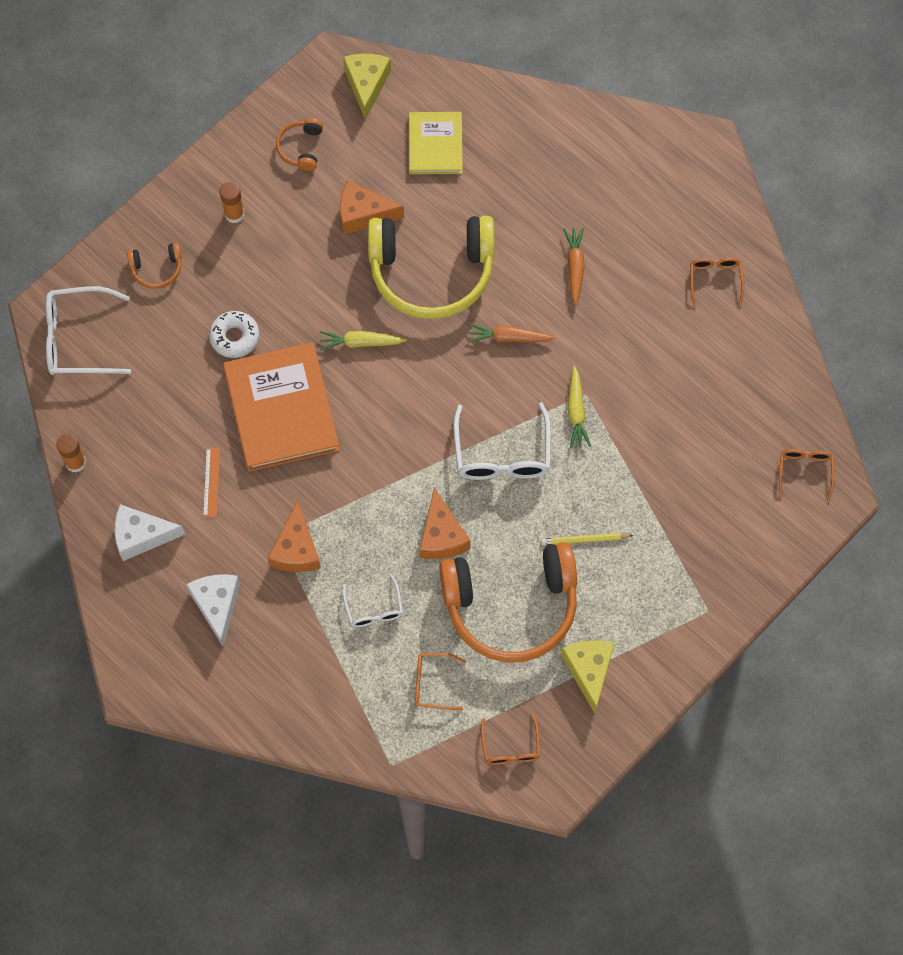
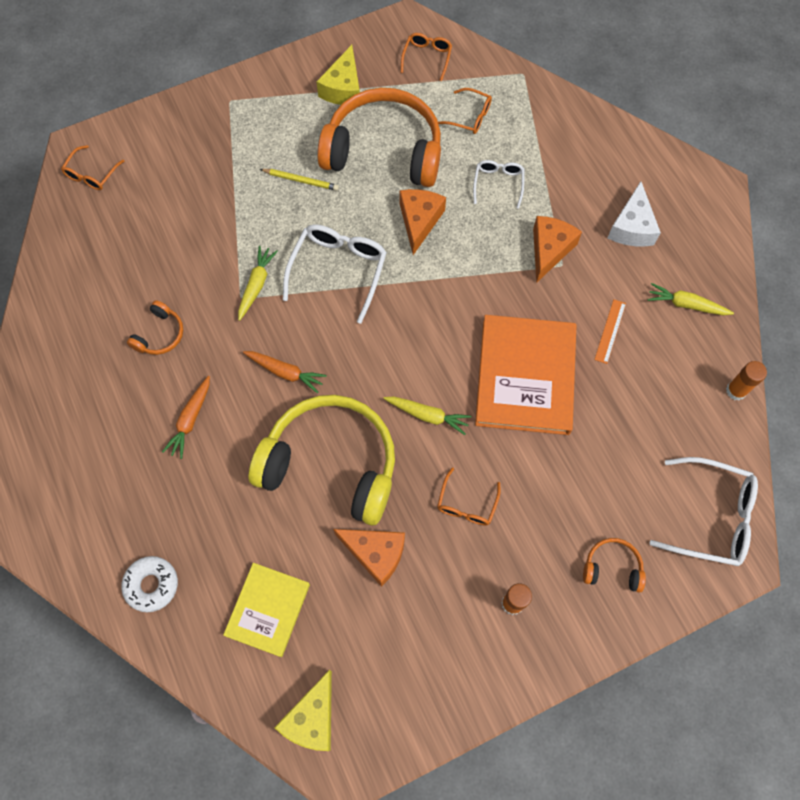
camera: 160 degrees left, 0 degrees up
(141, 536) = (686, 305): white cheese -> yellow carrot
(234, 337) = (550, 463): white donut -> white donut (151, 585)
(301, 148) = (414, 660): orange headphones -> orange headphones (160, 334)
(715, 280) = (67, 362): orange glasses -> orange glasses (466, 504)

